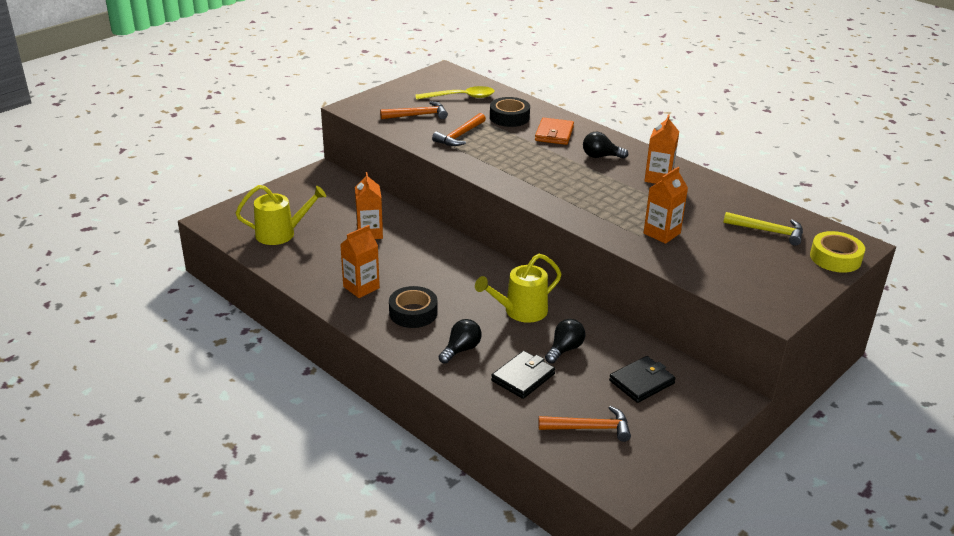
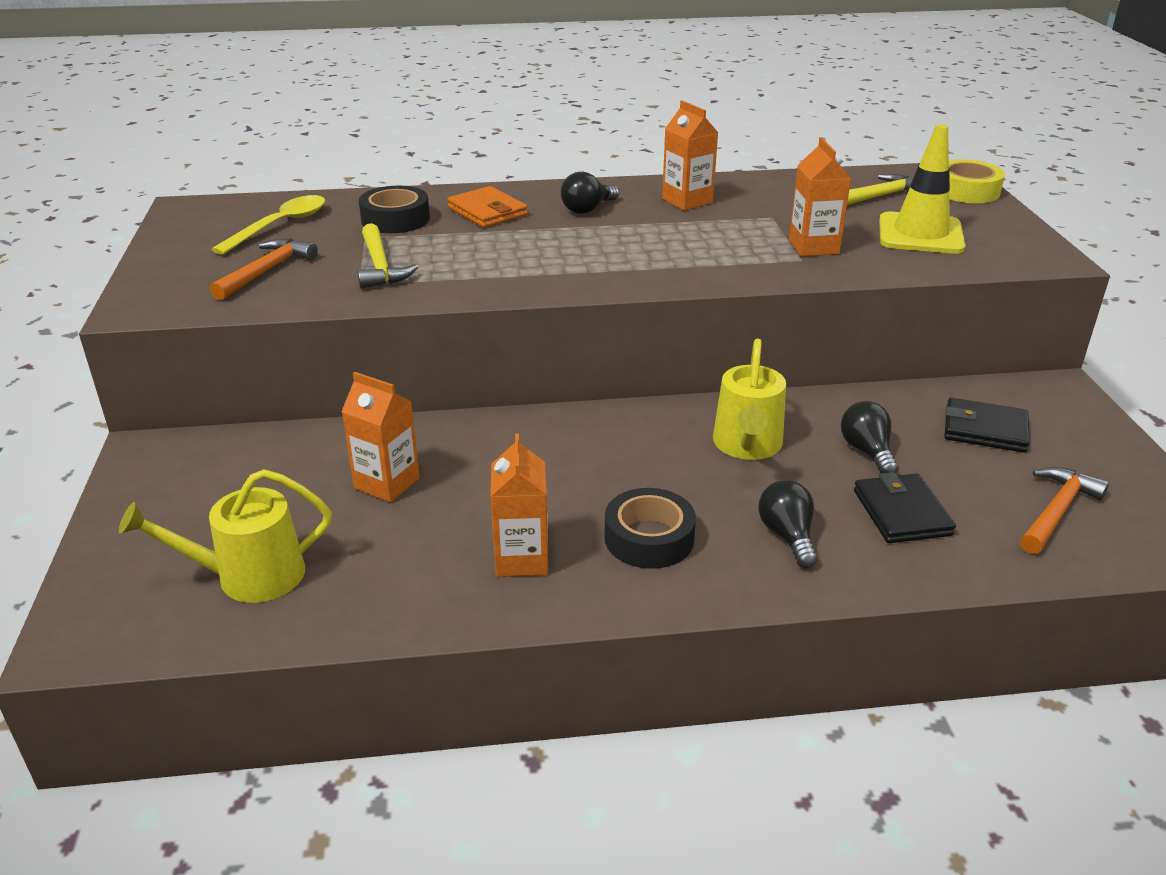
camera: 50 degrees left, 0 degrees up
(280, 234) = (249, 576): yellow watering can -> yellow watering can turned 135 degrees counterclockwise
(460, 136) = (380, 266): orange hammer -> yellow hammer
(641, 382) = (985, 430): black wallet -> black wallet turned 75 degrees counterclockwise
(737, 260) = (920, 234): none -> yellow traffic cone

